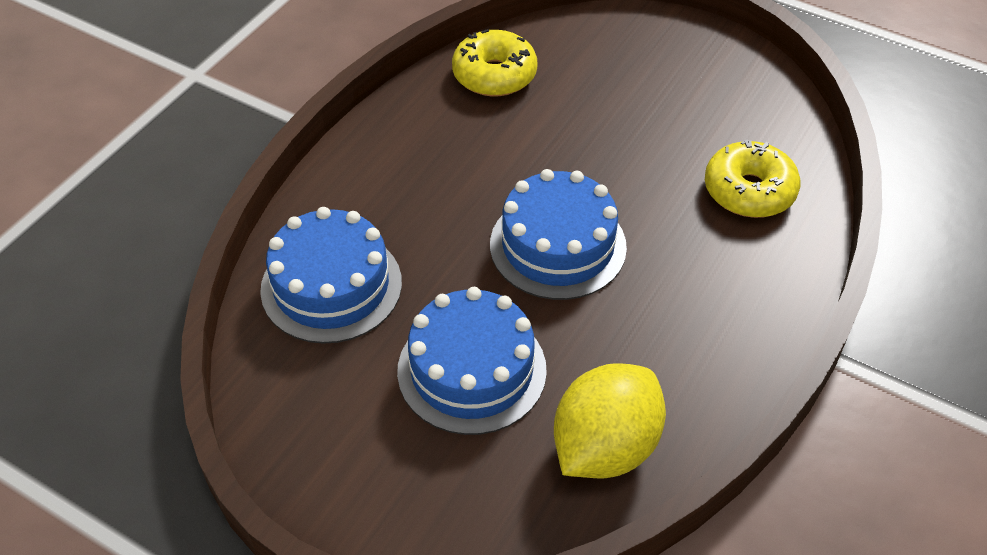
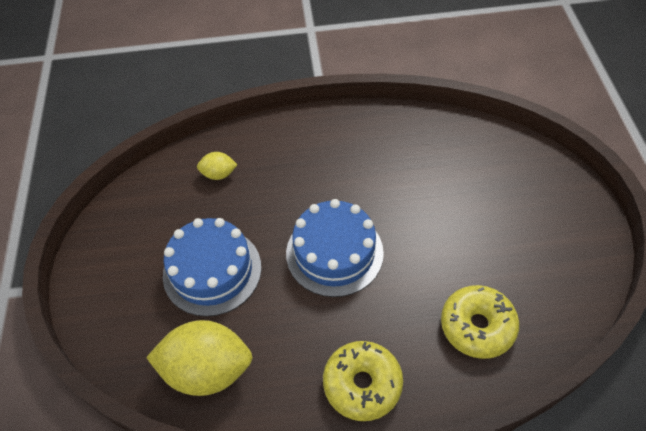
camera: 55 degrees right, 5 degrees up
(331, 286) = (219, 174): blue cake -> yellow lemon
(494, 75) = (436, 138): yellow donut -> yellow donut (362, 384)

